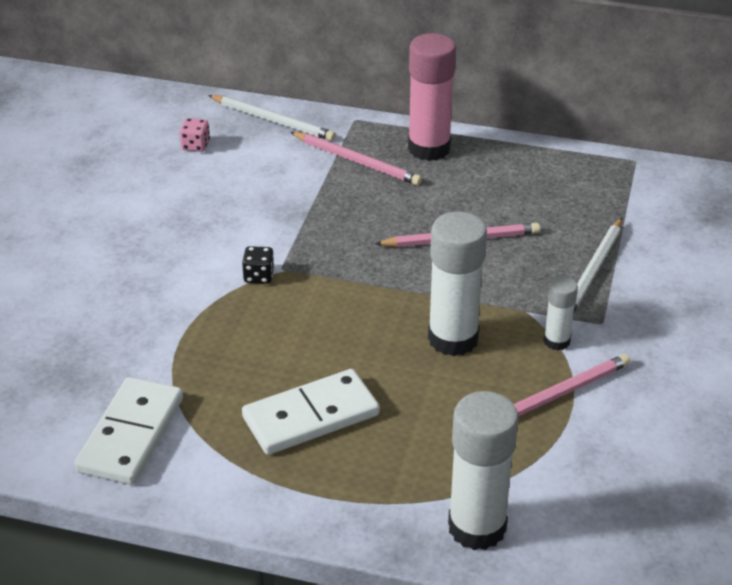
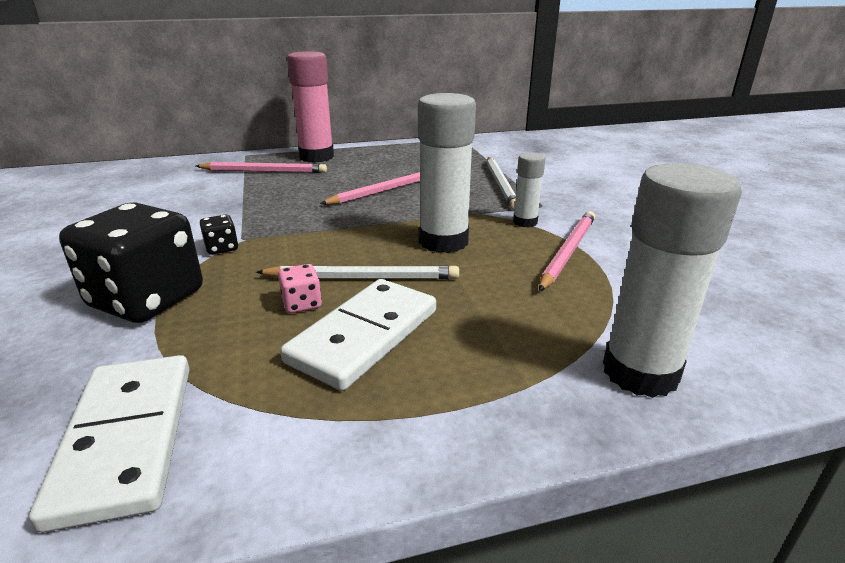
camera: 30 degrees left, 10 degrees down
(180, 318) = (147, 299): none -> black dice
(195, 145) = (106, 189): pink dice -> pink dice (302, 304)
(272, 120) = (174, 166): white pencil -> white pencil (362, 278)

